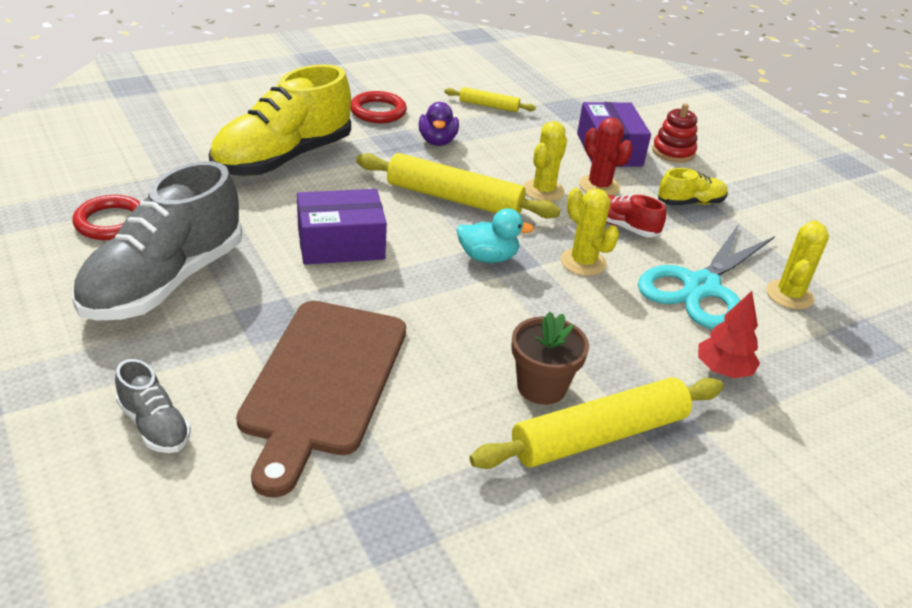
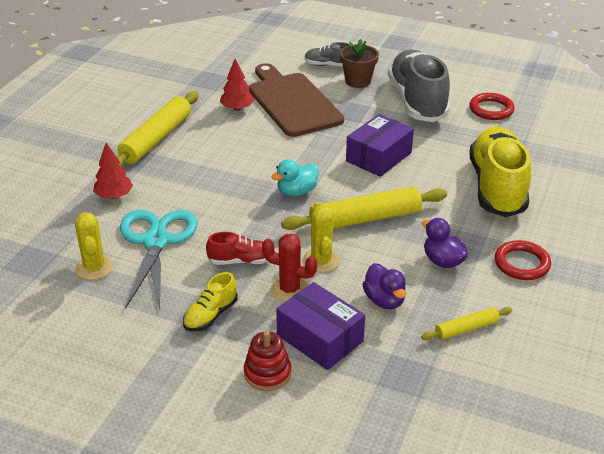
camera: 145 degrees right, 0 degrees up
(418, 422) = (237, 108): none -> red tree
(526, 144) = (384, 300): none -> purple duck
(541, 387) = (200, 144): brown flower pot -> brown flower pot (358, 81)
(583, 262) = (241, 219): yellow cactus -> none

